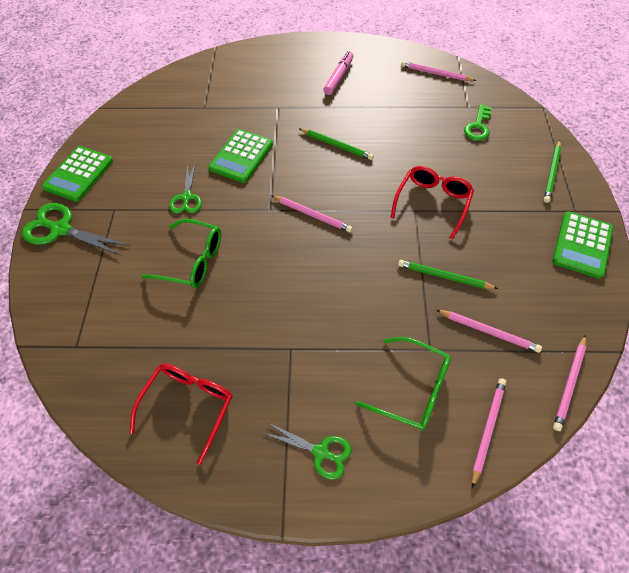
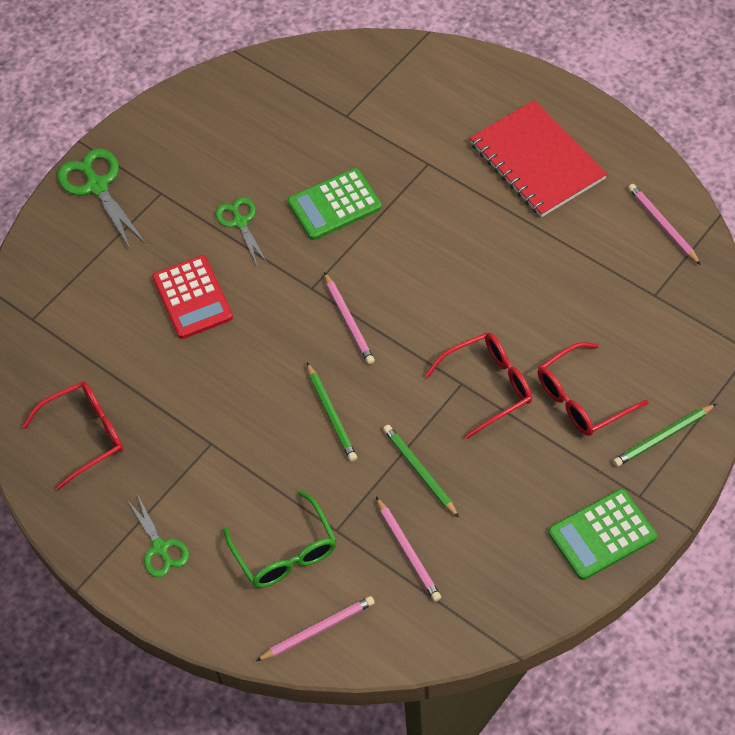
camera: 40 degrees right, 0 degrees up
(79, 174) = (156, 129): green calculator -> none
(187, 197) = (240, 222): green scissors -> green scissors turned 120 degrees clockwise
(192, 261) = (192, 298): green glasses -> red calculator
(336, 145) = (449, 253): green pencil -> green pencil (331, 414)
(339, 77) = (537, 161): pink marker -> red notebook
(478, 127) = (638, 327): green key -> none
(489, 179) = (582, 399): none -> red glasses
(569, 383) = (435, 647): pink pencil -> none

